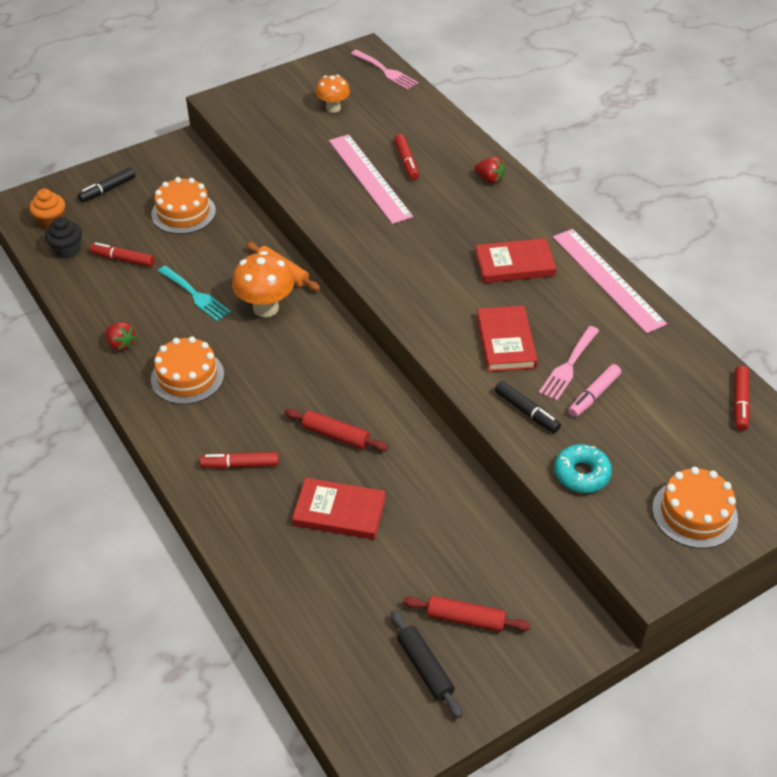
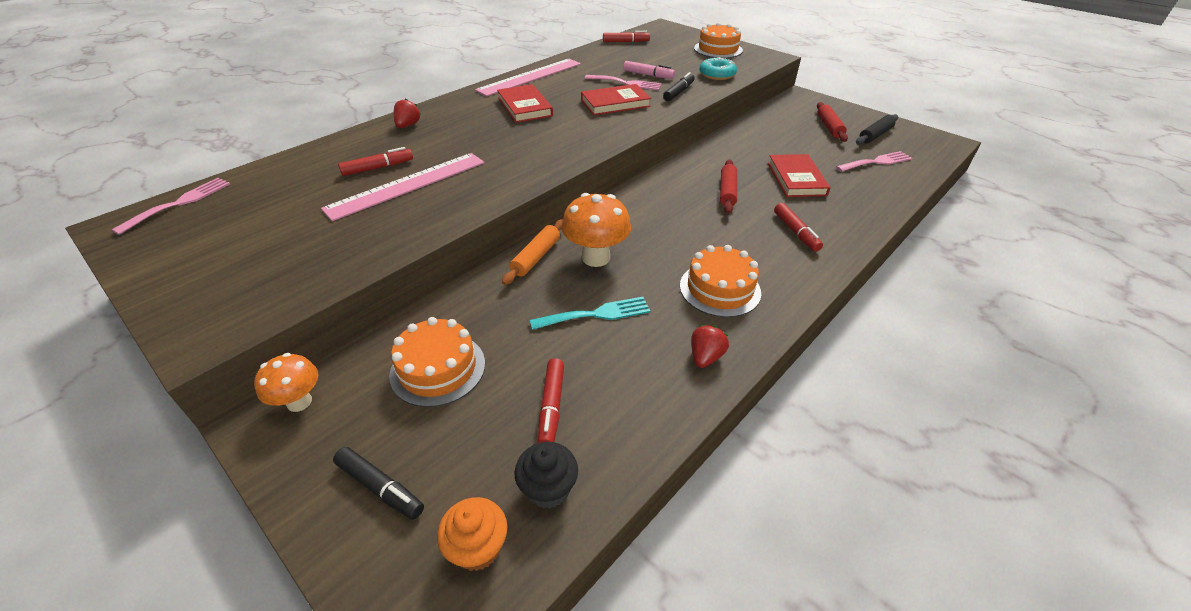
camera: 105 degrees left, 5 degrees down
(196, 295) = (596, 314): turquoise fork -> turquoise fork turned 45 degrees clockwise
(333, 108) = (255, 229): orange mushroom -> orange mushroom (299, 402)
(350, 623) = (876, 162): none -> pink fork

